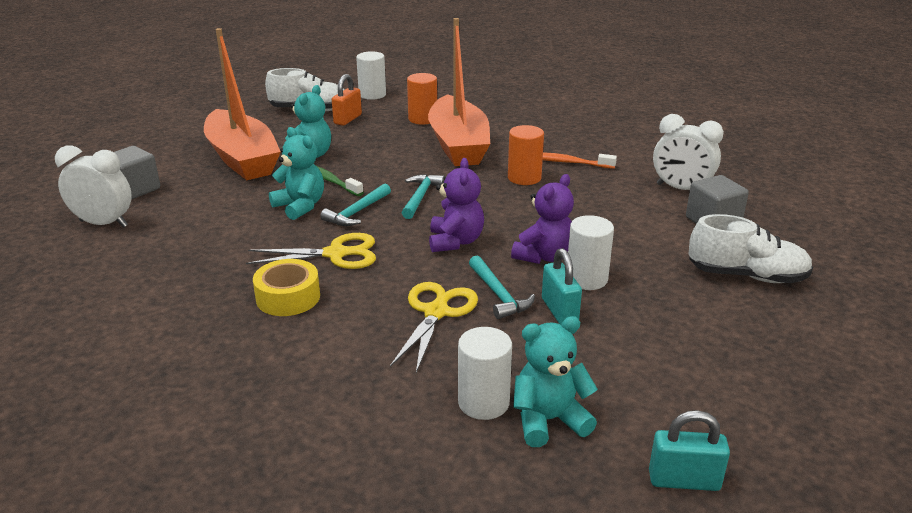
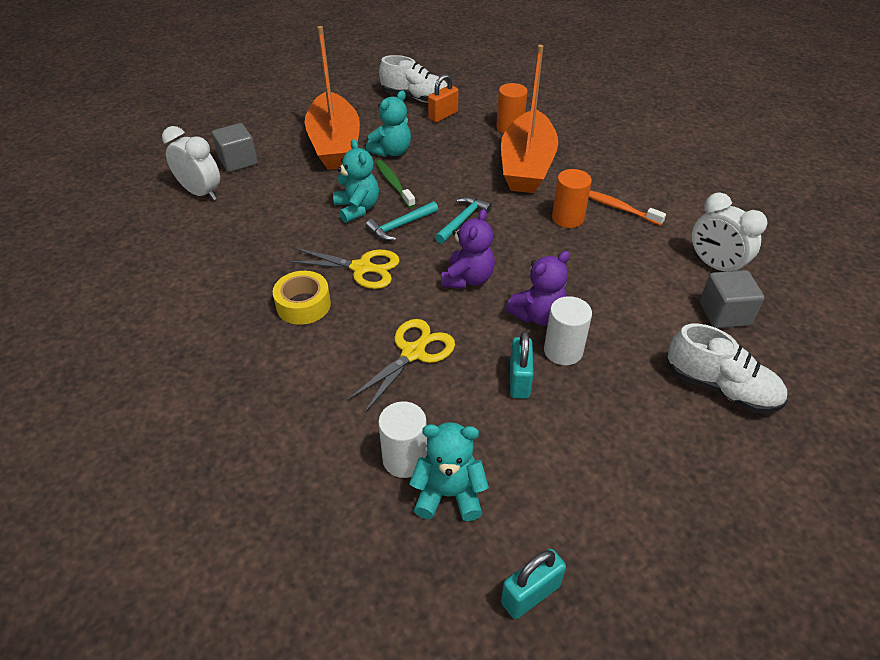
camera: 20 degrees right, 15 degrees up
(372, 95) = (478, 89): white cylinder -> none
(498, 294) = (475, 348): turquoise hammer -> none
(684, 480) = (530, 594): turquoise padlock -> turquoise padlock turned 60 degrees counterclockwise

